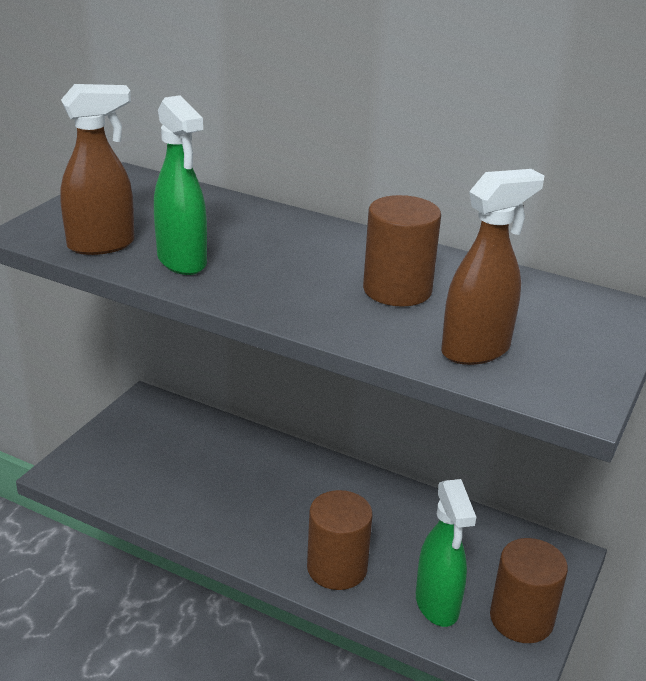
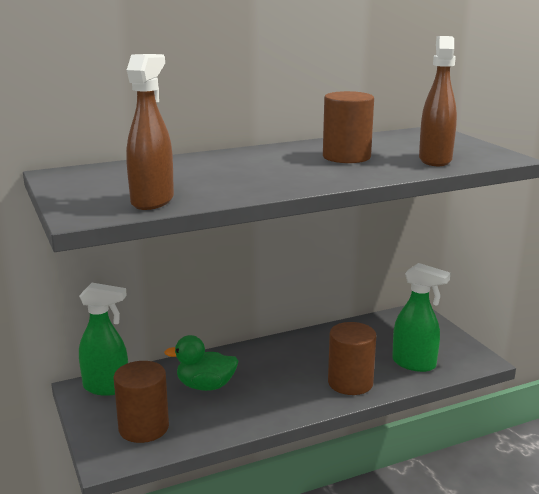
camera: 50 degrees left, 10 degrees down
(182, 262) = (222, 188): green spray bottle -> green spray bottle (107, 388)
(223, 469) = (205, 386): none -> green duck
(521, 618) = (448, 345): brown cylinder -> brown cylinder (143, 427)

